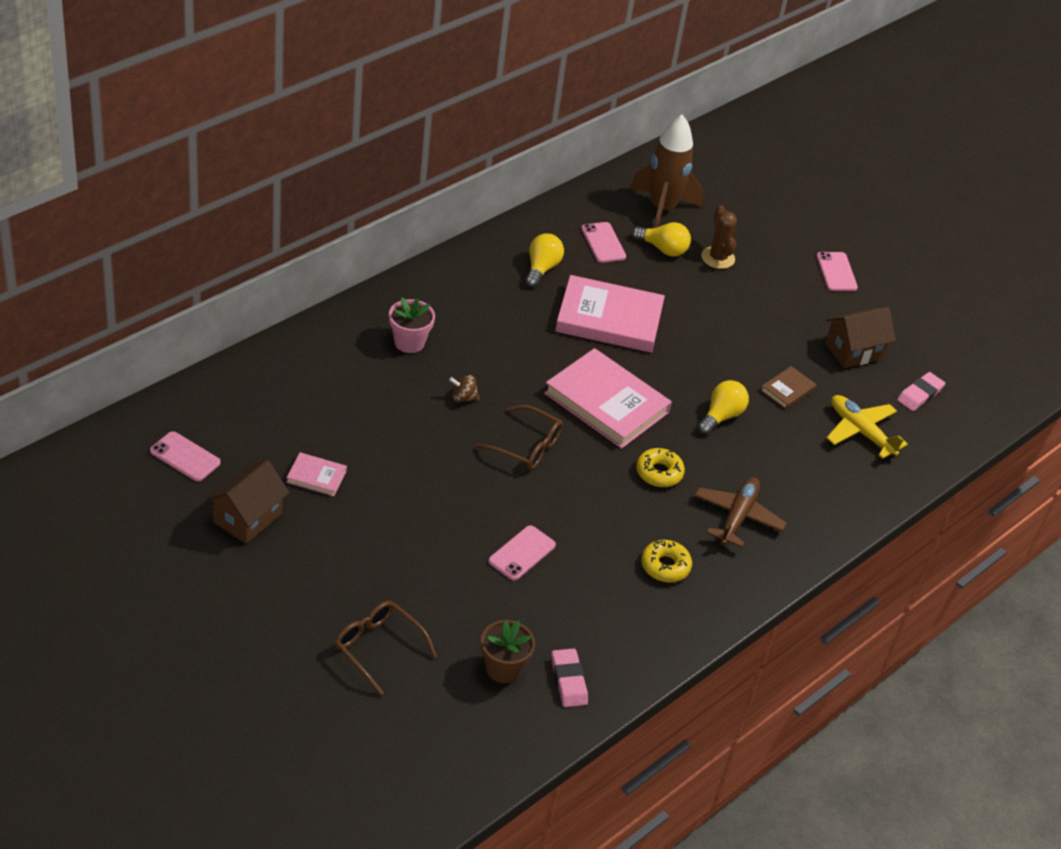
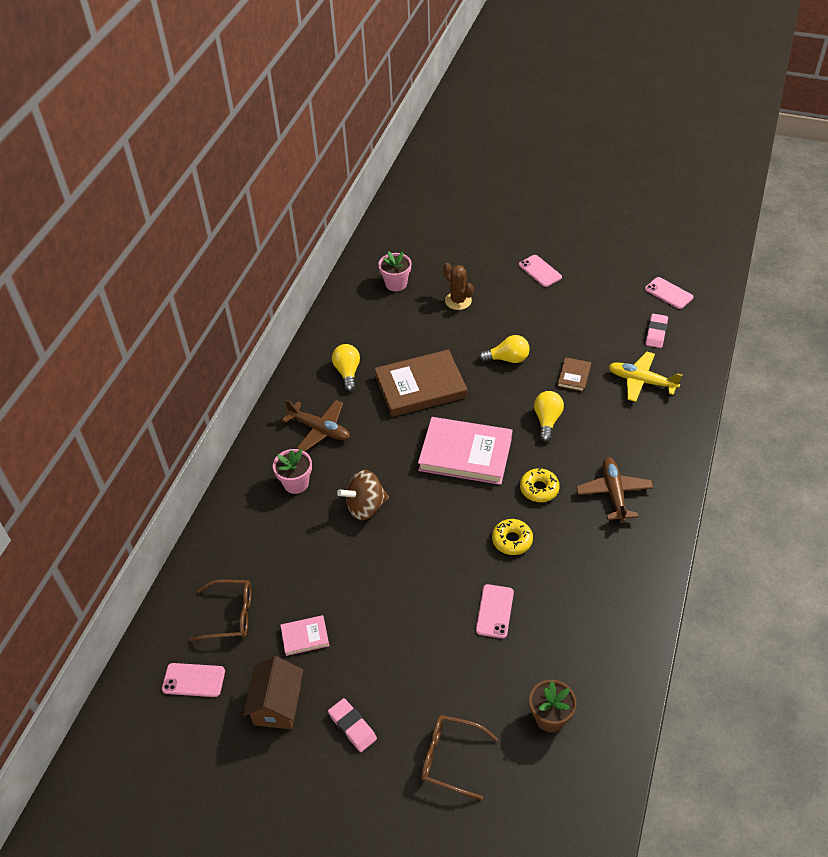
camera: 20 degrees left, 5 degrees up
(463, 398) = (365, 507): brown spinning top -> brown spinning top, size x1.91
(471, 307) = (320, 429): none -> brown plane
(526, 446) = (436, 520): brown glasses -> brown glasses (230, 615)
(568, 681) = (601, 698): pink eraser -> pink eraser (352, 726)
(603, 243) = (375, 330): pink phone -> pink phone (668, 293)
(609, 319) = (420, 387): pink book -> brown book
(662, 209) = (396, 284): brown rocket -> pink flower pot
(663, 249) = (418, 313): yellow light bulb -> yellow light bulb (507, 359)
(665, 566) = (596, 561): yellow donut -> yellow donut (512, 540)
(854, 351) = (593, 323): brown house -> none

